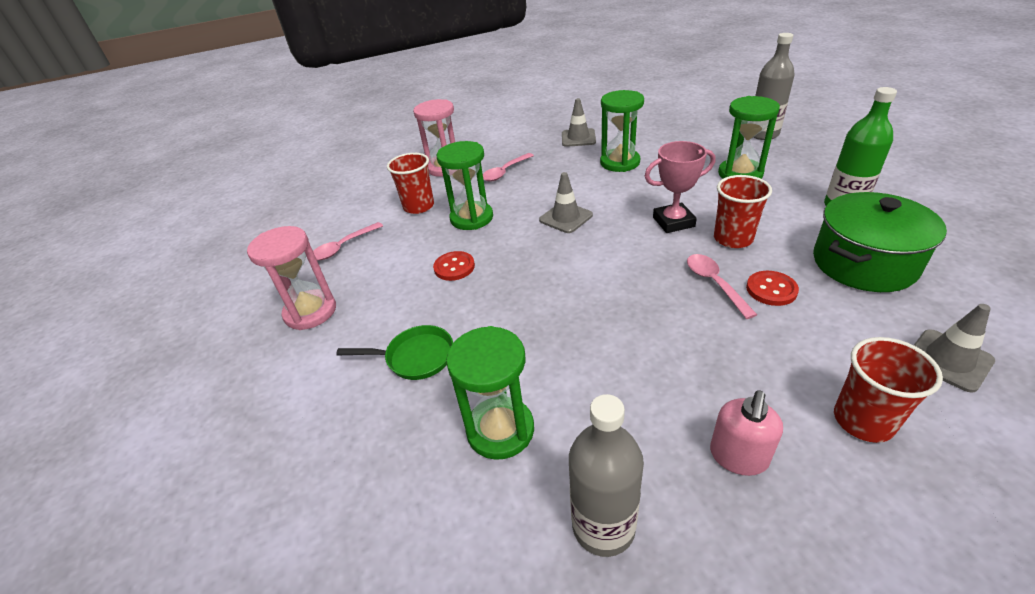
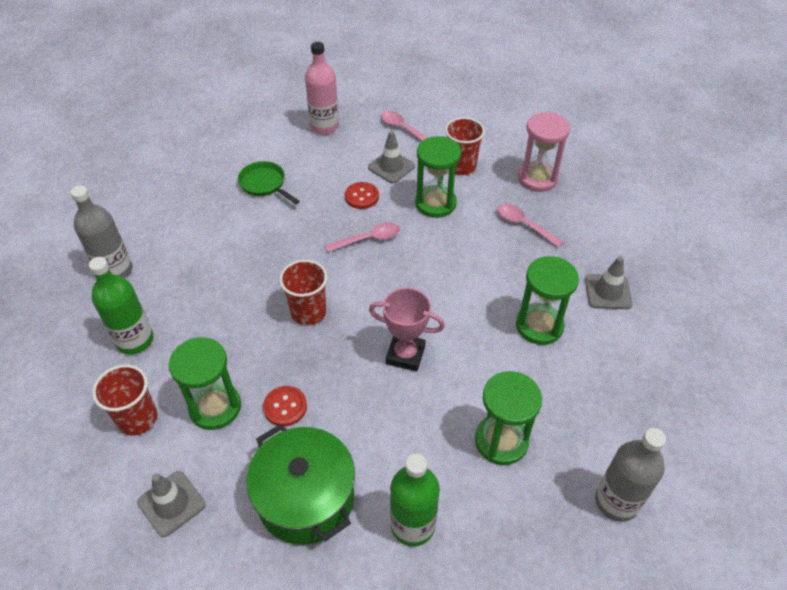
camera: 85 degrees right, 10 degrees up
(310, 312) = (324, 126): pink hourglass -> pink bottle
(415, 357) = (264, 184): green pan -> green pan turned 135 degrees clockwise
(500, 430) = (192, 228): green hourglass -> green hourglass (215, 407)
(566, 218) = (426, 270): grey traffic cone -> grey traffic cone (391, 167)
(673, 222) = (405, 355): pink trophy -> pink trophy turned 60 degrees counterclockwise
(714, 283) = (303, 367): pink spoon -> pink spoon (368, 239)
(733, 238) = (367, 398): red cup -> red cup (308, 312)
(738, 457) = (135, 340): pink soap dispenser -> green bottle

